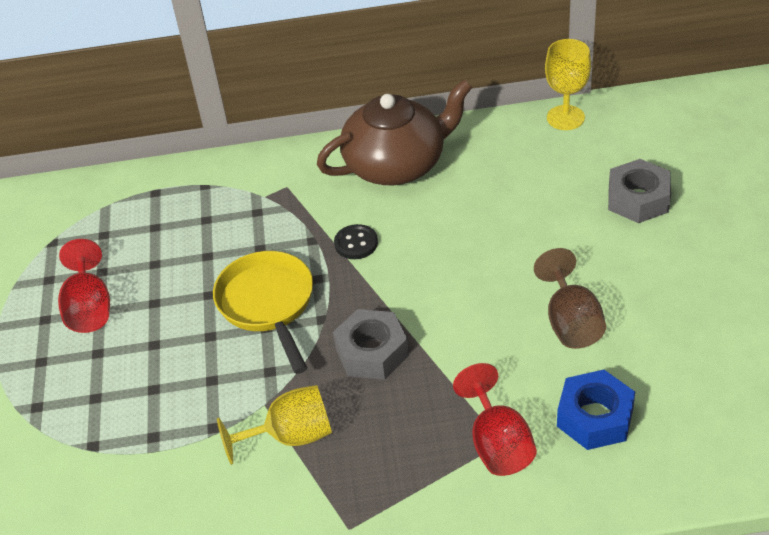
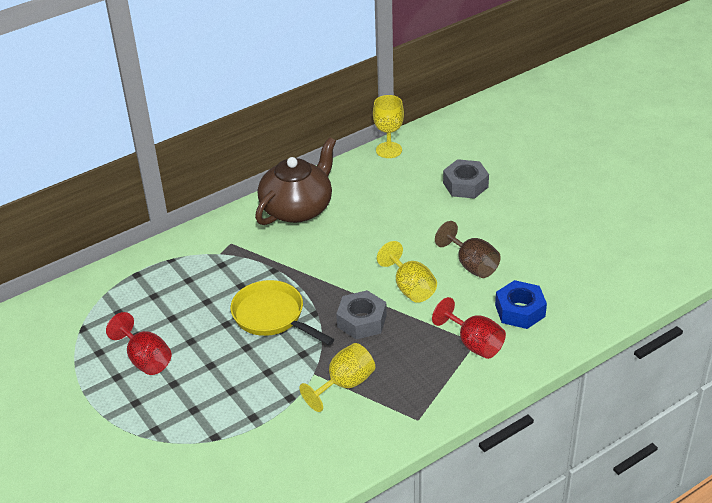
camera: 30 degrees left, 5 degrees down
(356, 243) = (305, 262): black button -> none
(466, 327) = (410, 288): none -> yellow goblet

